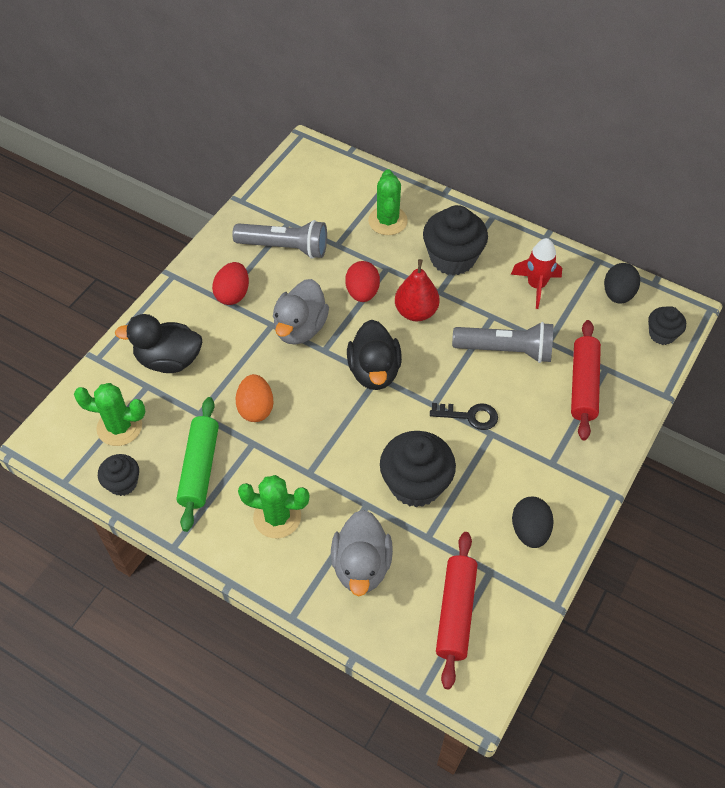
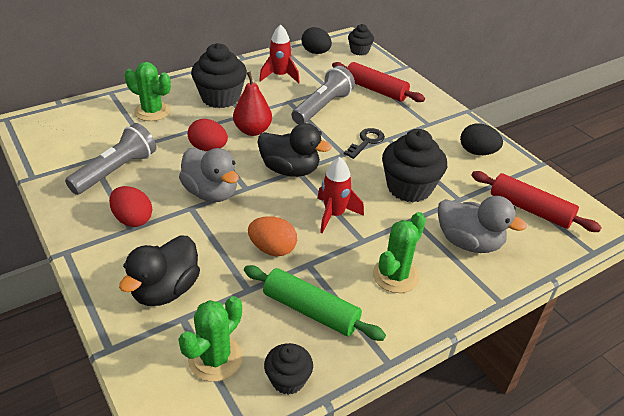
camera: 65 degrees left, 15 degrees down
(331, 435) = (334, 215): none -> red rocket

